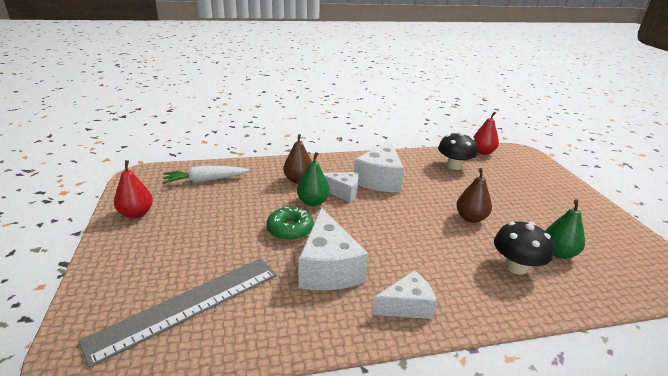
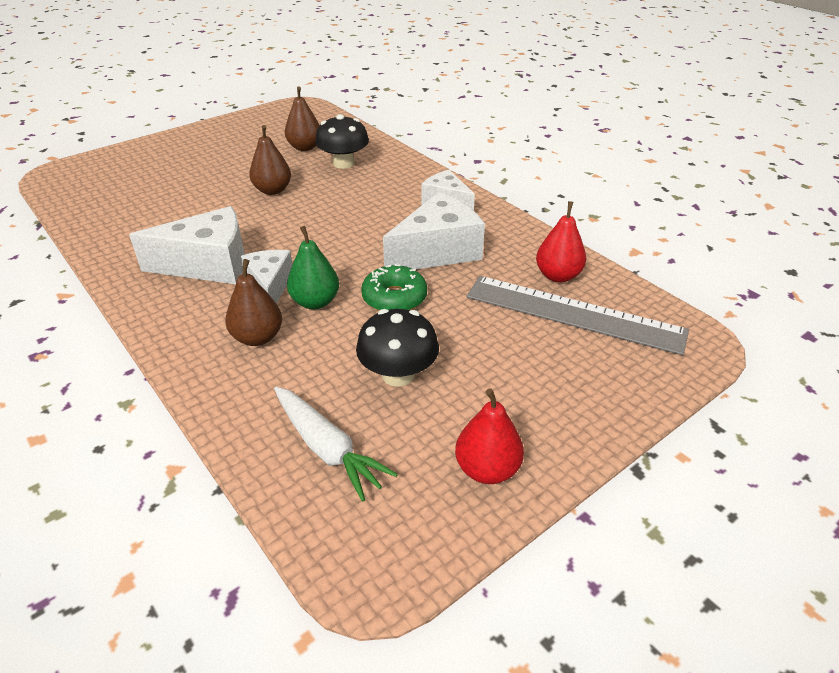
camera: 115 degrees left, 10 degrees up
(454, 166) = (131, 215): black mushroom -> black mushroom (398, 374)
(482, 152) = (68, 200): red pear -> red pear (558, 276)
(558, 253) = (305, 147): green pear -> brown pear

